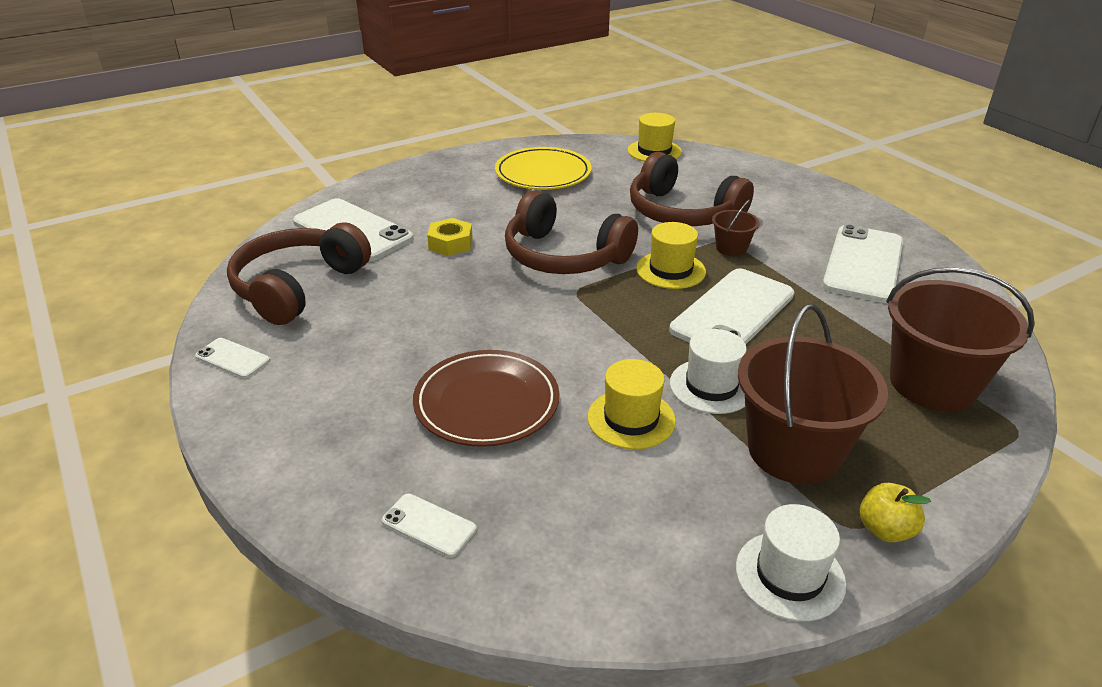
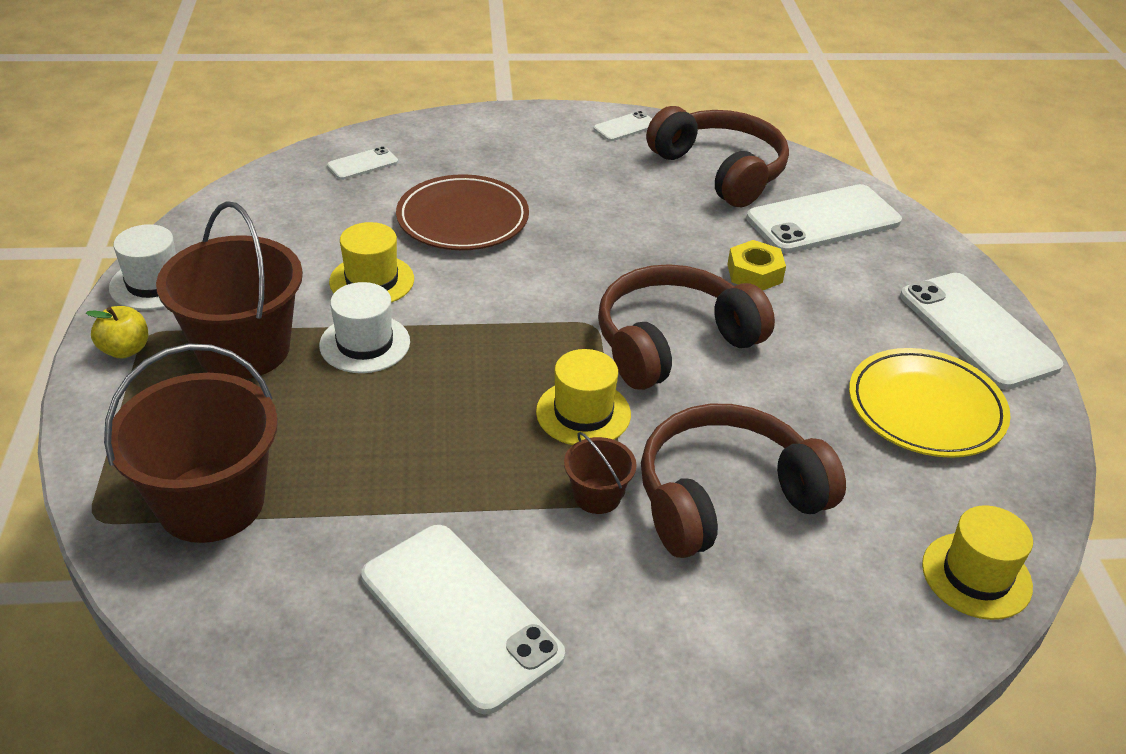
camera: 115 degrees right, 5 degrees up
(733, 312) = (460, 420): white phone -> white phone (977, 330)

